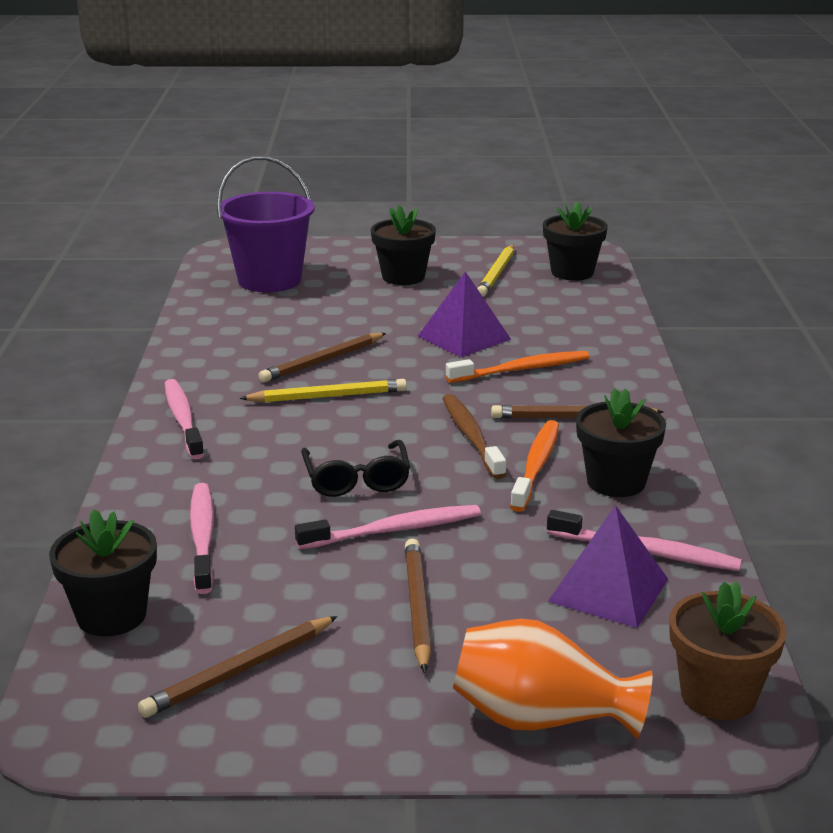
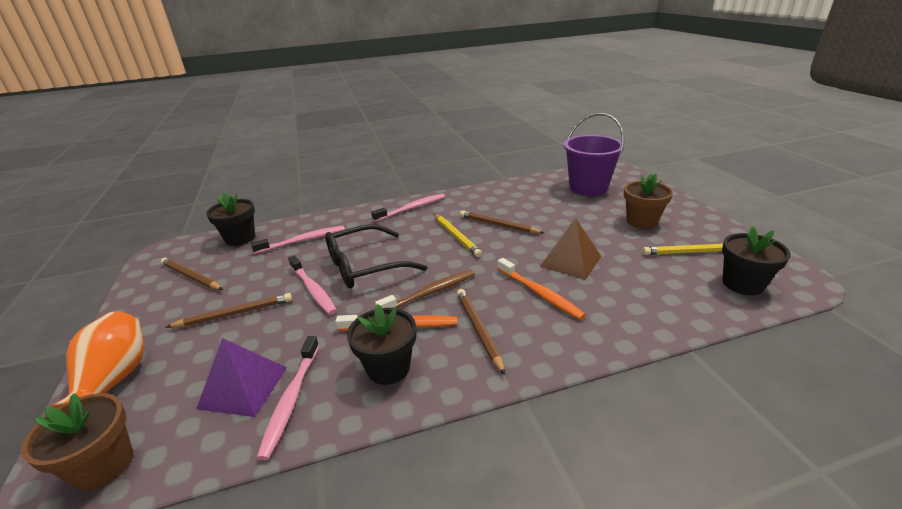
camera: 75 degrees right, 5 degrees up
(356, 479) = (366, 266): black glasses -> black glasses, size x1.55
(403, 277) = (641, 221): black flower pot -> brown flower pot
(464, 337) = (570, 261): purple pyramid -> brown pyramid

